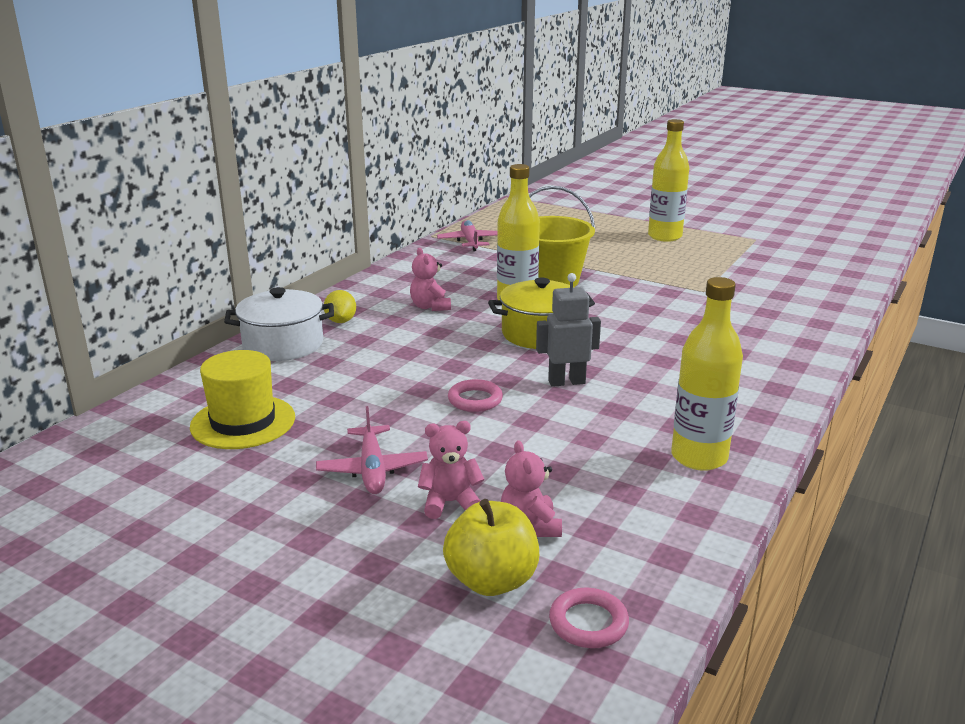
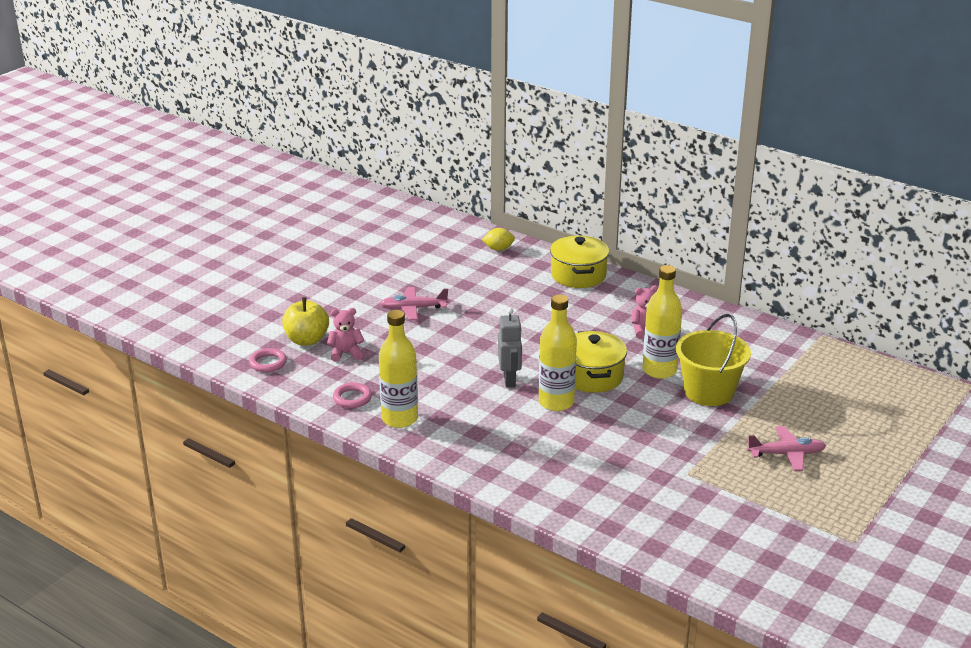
camera: 95 degrees right, 5 degrees up
(243, 422) = (474, 269): yellow hat -> none
(283, 345) = (578, 275): white pot -> yellow pot
(341, 321) = (618, 294): yellow lemon -> yellow lemon (498, 249)
(450, 503) = (375, 331): pink teddy bear -> none
(470, 242) = (807, 355): pink plane -> pink plane (786, 454)
(475, 400) = (489, 343): pink ring -> pink ring (352, 398)
(664, 236) = (849, 476): yellow bottle -> yellow bottle (556, 402)

